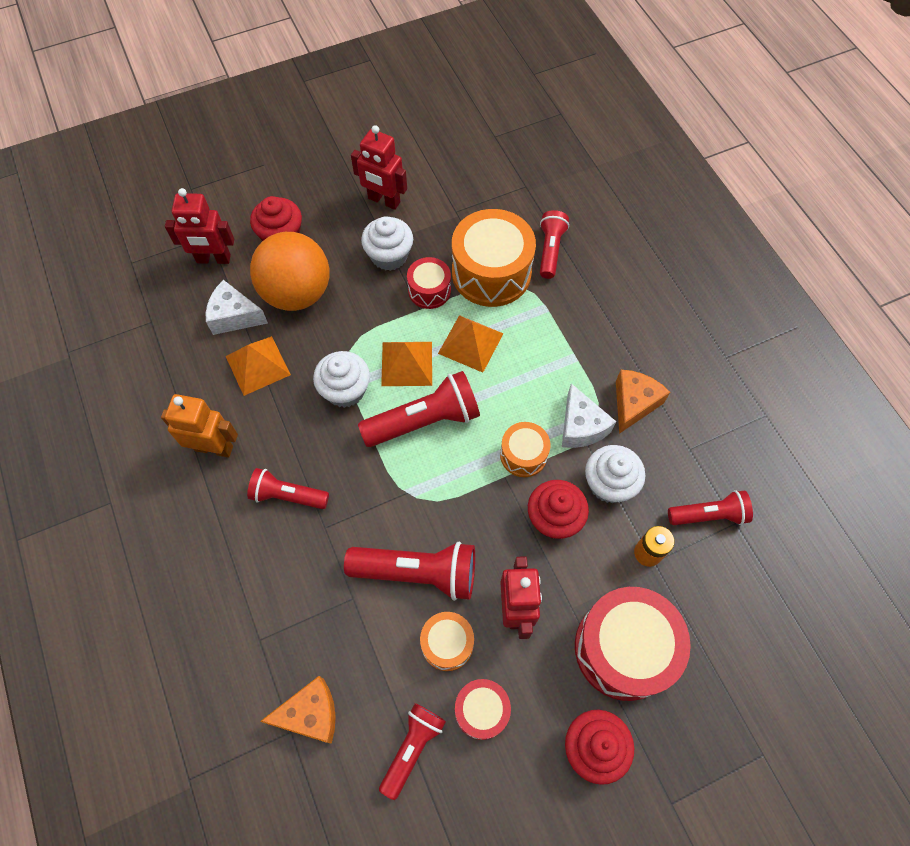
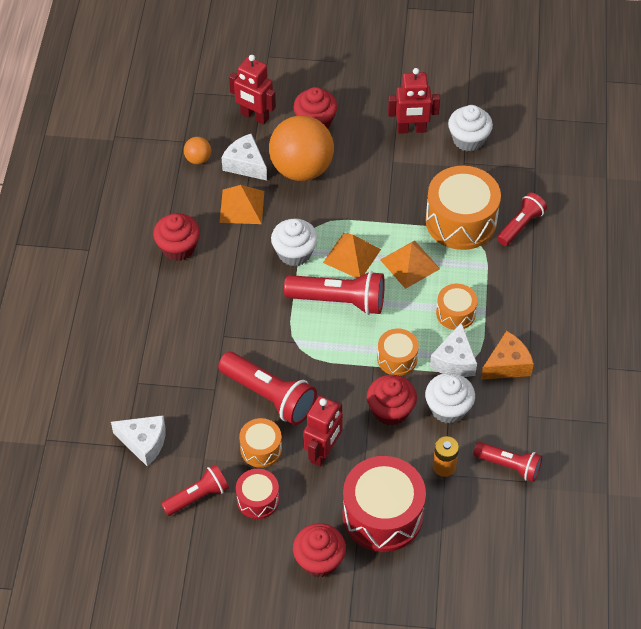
camera: 30 degrees right, 10 degrees down
(178, 334) = (198, 159): none -> orange ball
(214, 448) = (178, 248): orange robot -> red cupcake
(288, 495) = (210, 303): red flashlight -> none
(310, 714) = (144, 443): orange cheese -> white cheese
(384, 200) = (411, 129): red robot -> red robot turned 60 degrees counterclockwise
(389, 256) = (389, 173): white cupcake -> white cupcake (468, 139)
(429, 290) = (403, 212): red drum -> none
(549, 374) = (455, 313): none -> orange drum

